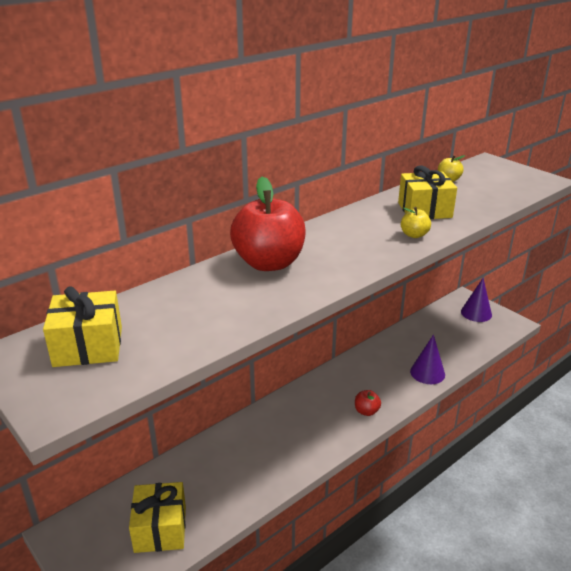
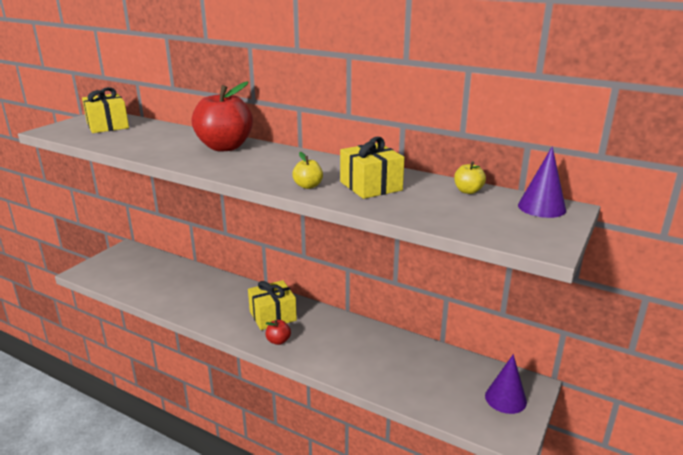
camera: 70 degrees right, 5 degrees down
(160, 529) = (131, 277): yellow gift -> yellow gift (272, 316)
(427, 373) = (357, 371): purple cone -> purple cone (541, 207)

